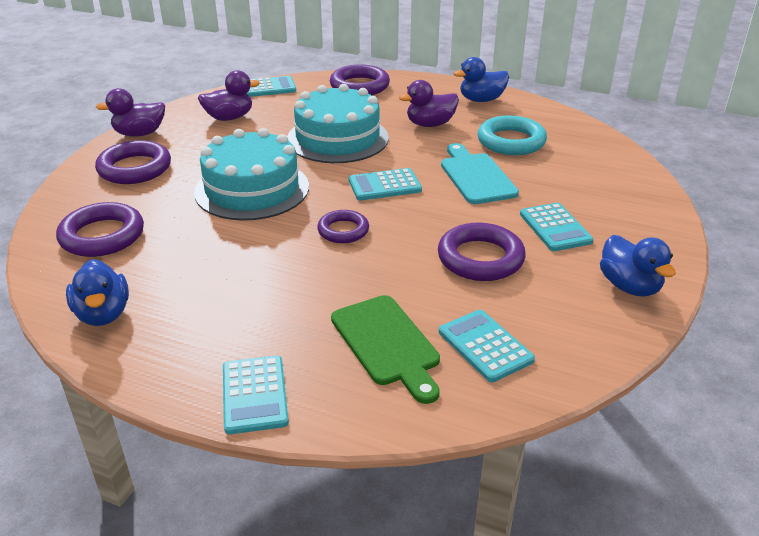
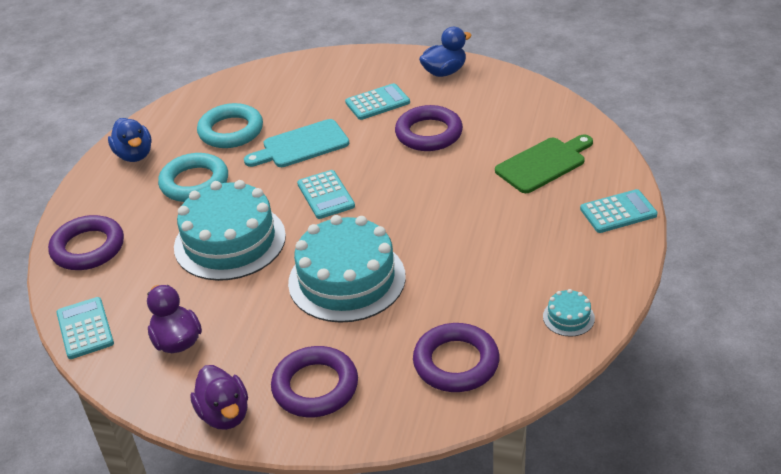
camera: 95 degrees left, 5 degrees up
(103, 314) = (568, 317): blue duck -> turquoise cake
(343, 230) = (407, 207): purple ring -> none
(430, 124) = (194, 183): purple duck -> turquoise ring
(485, 346) = (529, 124): turquoise calculator -> none

